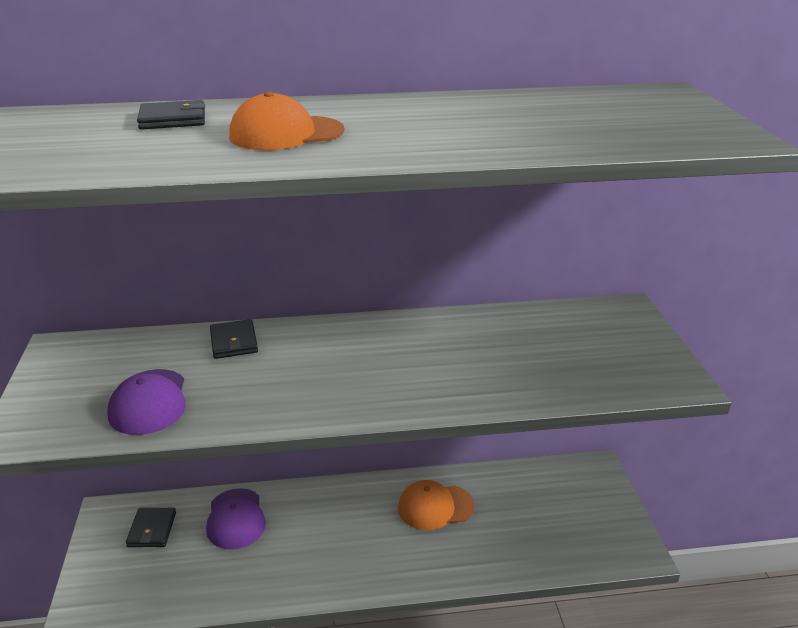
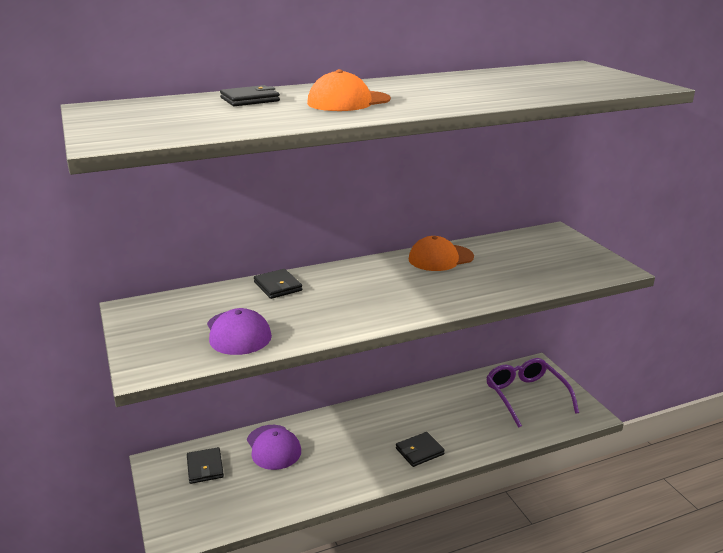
camera: 15 degrees left, 5 degrees down
(399, 560) = (419, 451): none -> black wallet
(435, 507) = (429, 411): orange cap -> orange cap (440, 258)
(565, 509) = (526, 396): none -> purple glasses

